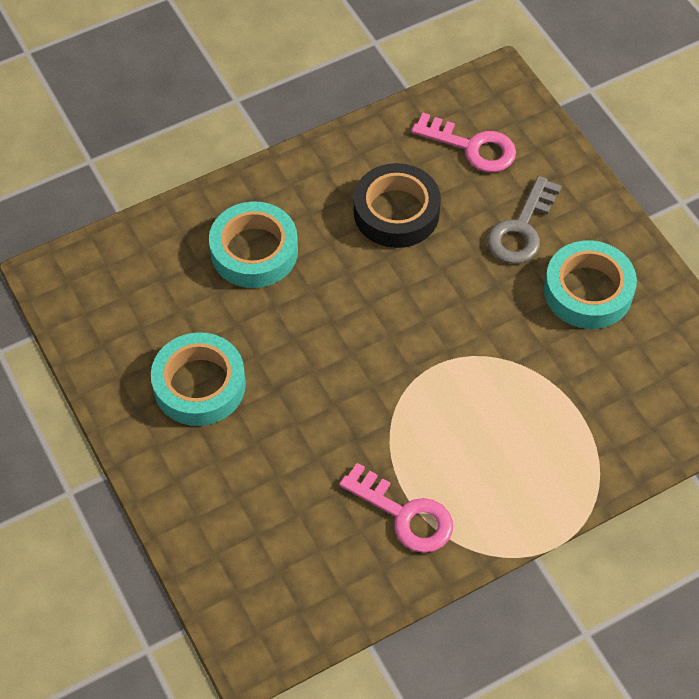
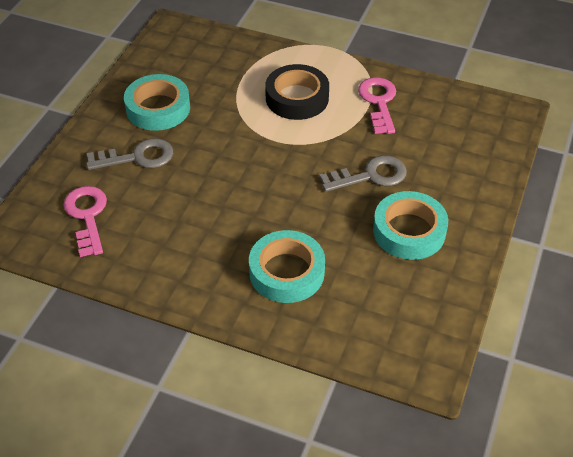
camera: 130 degrees left, 10 degrees down
(301, 411) = (370, 176): none -> grey key
(396, 212) = (181, 221): black tape -> black tape (297, 98)

